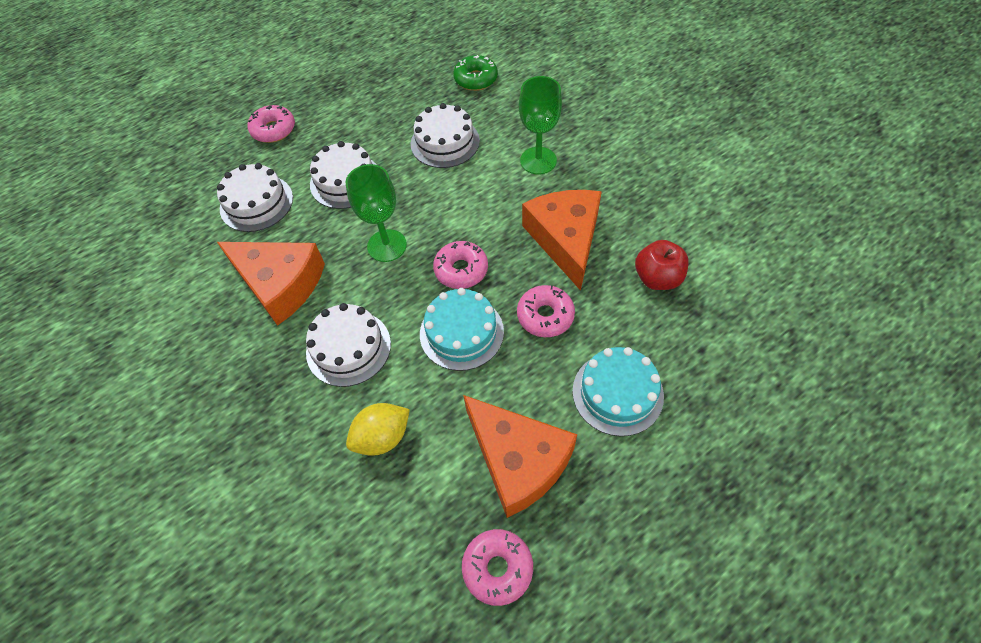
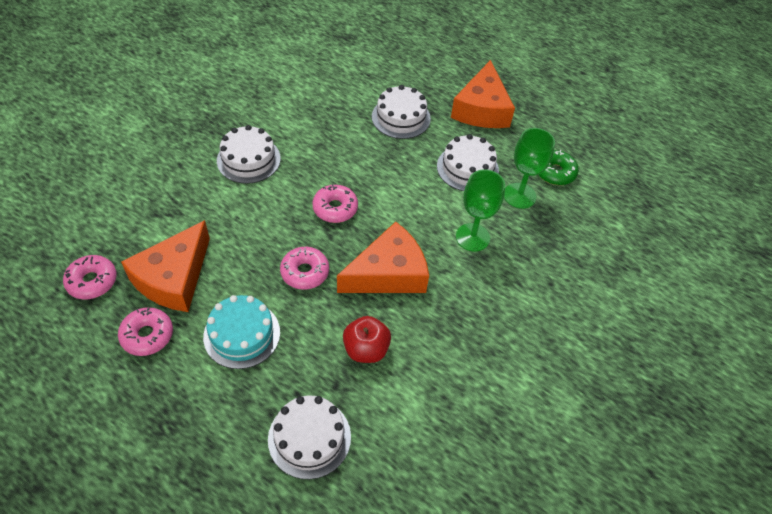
camera: 65 degrees right, 5 degrees down
(256, 203) = (361, 75): white cake -> white cake (309, 437)
(273, 130) = (437, 63): pink donut -> pink donut (147, 335)
(280, 284) = (293, 109): orange cheese -> orange cheese (482, 109)
(382, 437) = (181, 196): yellow lemon -> none
(387, 245) = (345, 158): green goblet -> green goblet (519, 195)
(461, 332) = (276, 221): turquoise cake -> none

